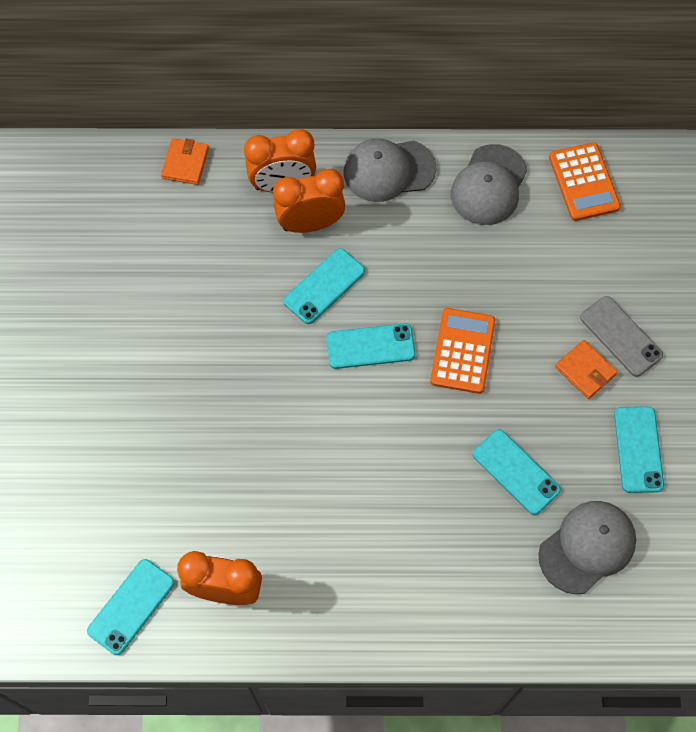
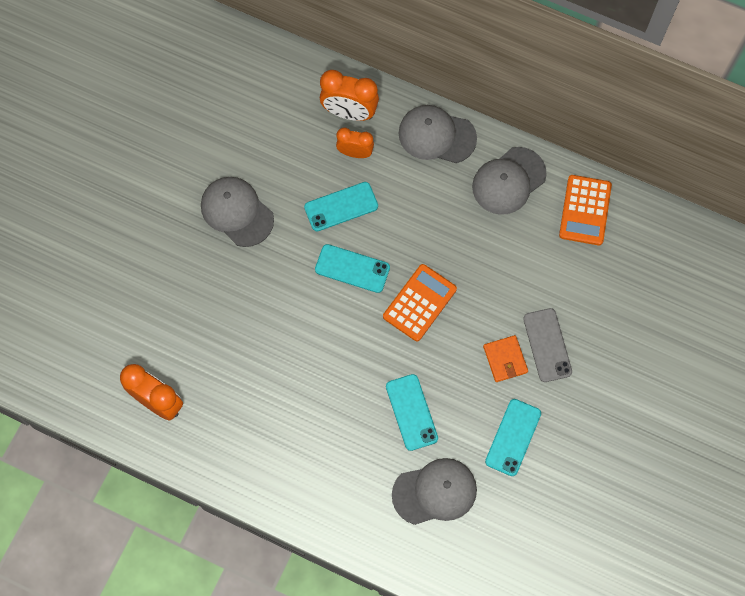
camera: 25 degrees right, 5 degrees up
(131, 606) = (87, 383): turquoise phone -> none
(185, 163) = (284, 64): orange wallet -> none
(211, 340) = (237, 212): none -> grey cap
(310, 224) = (355, 153): orange clock -> orange clock, size x0.64

